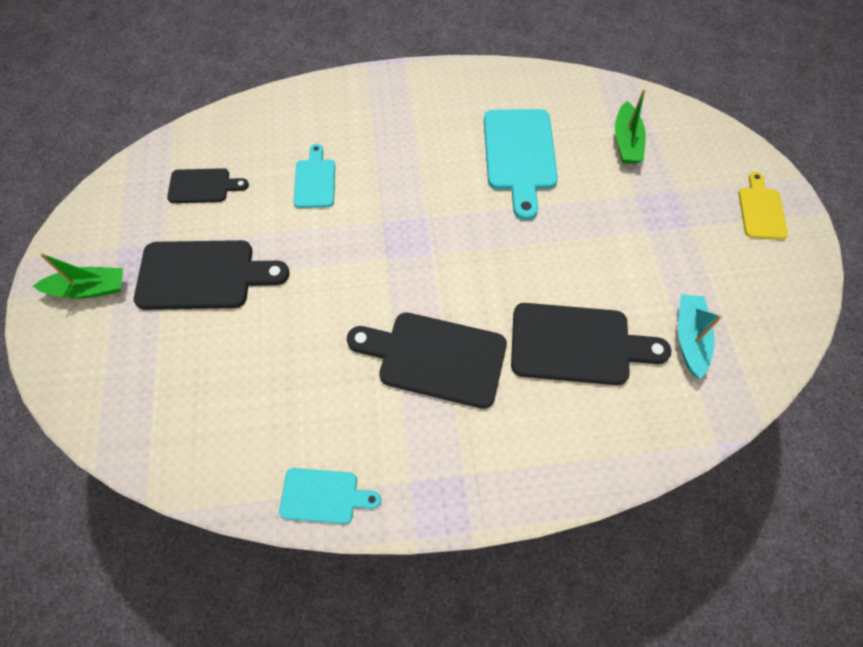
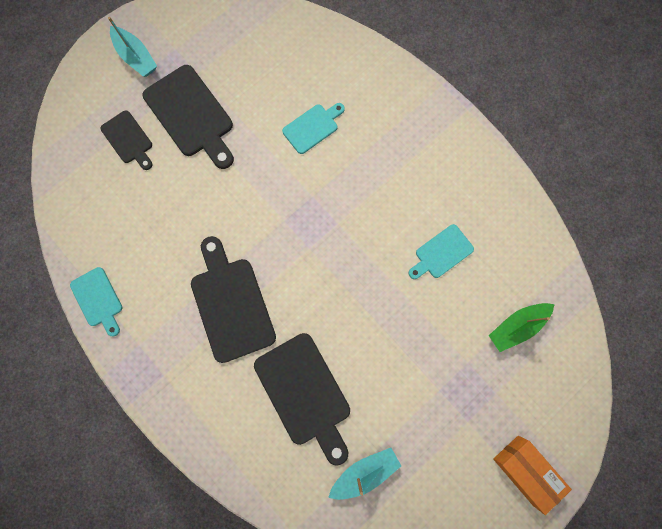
camera: 55 degrees right, 15 degrees up
(89, 289) = (136, 57): green boat -> turquoise boat
(203, 186) = (256, 60): black cutting board -> black cutting board (128, 139)
(519, 155) = (441, 253): turquoise cutting board -> turquoise cutting board, size x0.57
(761, 210) = (525, 470): yellow cutting board -> orange box

